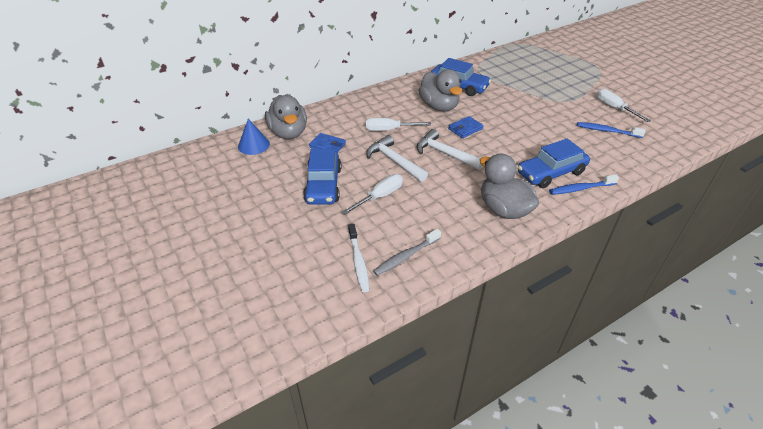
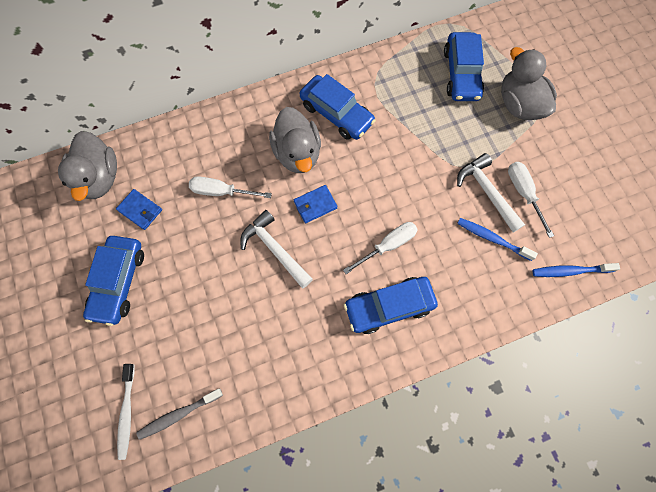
camera: 10 degrees right, 30 degrees up
(253, 145) = (55, 195): blue cone -> none
(380, 196) = (177, 313): white screwdriver -> white screwdriver (388, 245)
(394, 161) = (211, 253): white hammer -> white hammer (487, 192)
(504, 209) = (309, 360): grey duck -> grey duck (519, 104)
(536, 62) = (461, 74): none -> blue car
(580, 188) = (412, 340): blue toothbrush -> blue toothbrush (570, 271)

